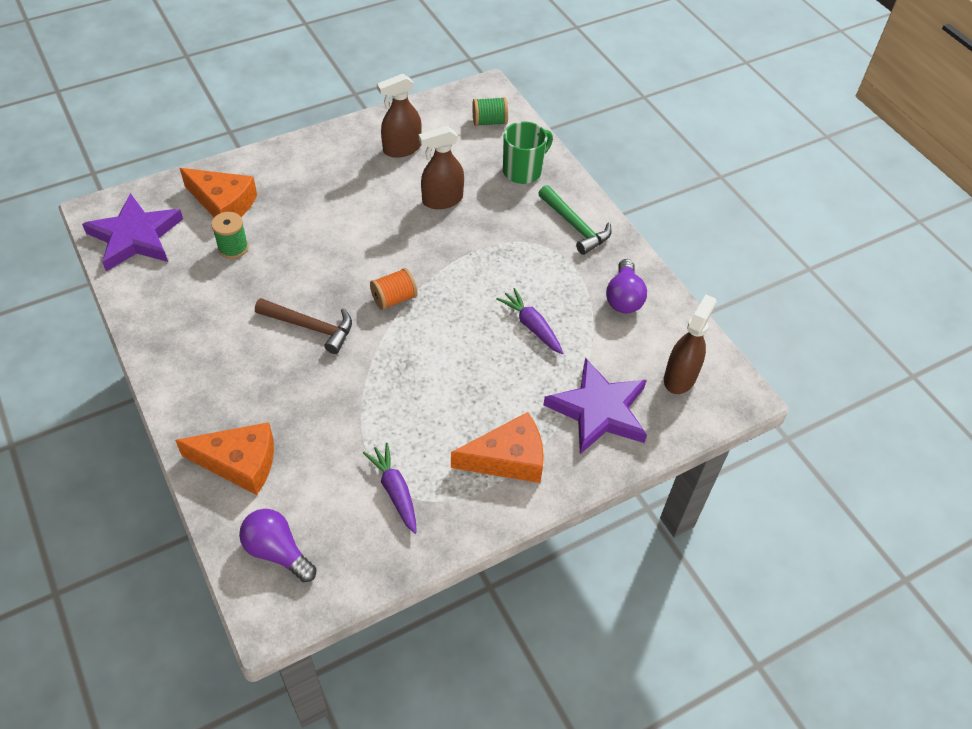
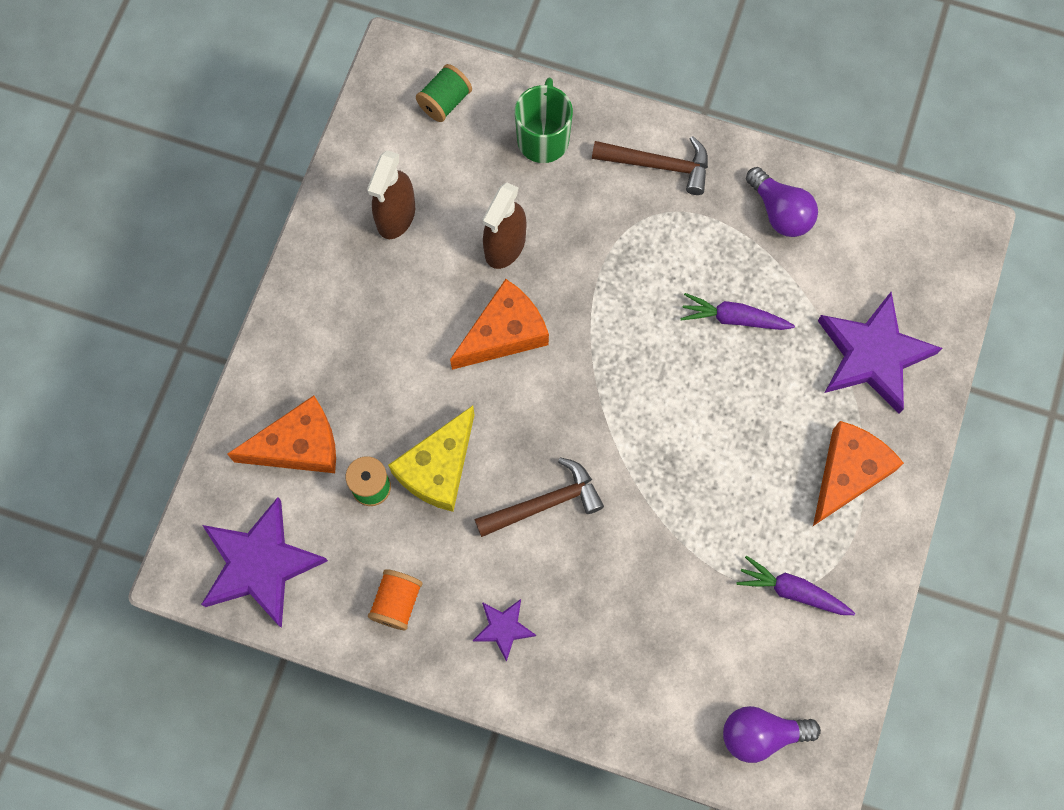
camera: 40 degrees left, 20 degrees up
(210, 366) = (503, 628): none -> purple star
(239, 463) = (640, 691): orange cheese -> orange cheese (504, 333)
(277, 267) = (438, 468): none -> yellow cheese
(394, 299) = (584, 402): orange spool -> orange spool (397, 602)
(575, 226) = (658, 165): green hammer -> brown hammer
(680, 377) = (904, 257): brown spray bottle -> none

